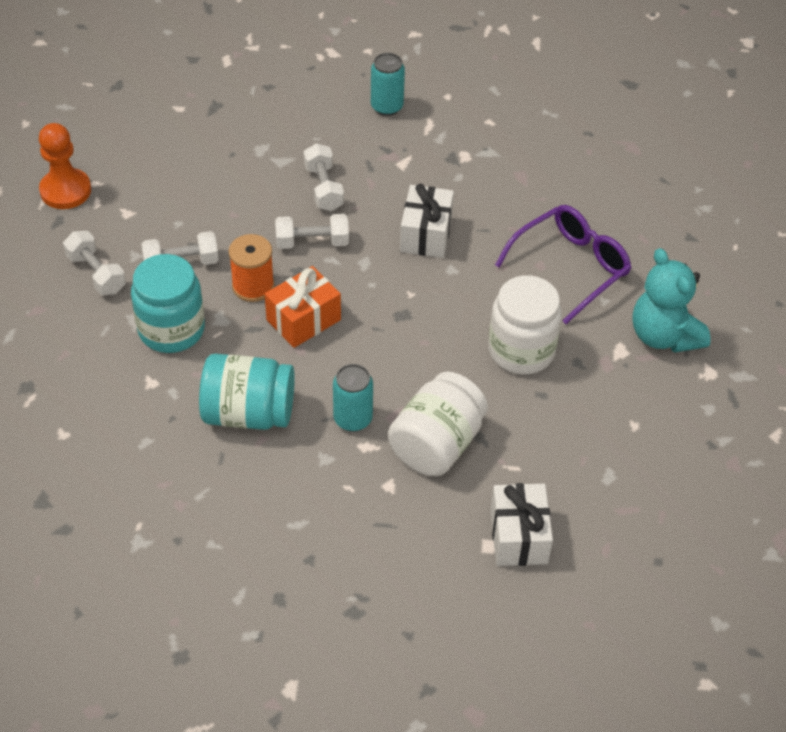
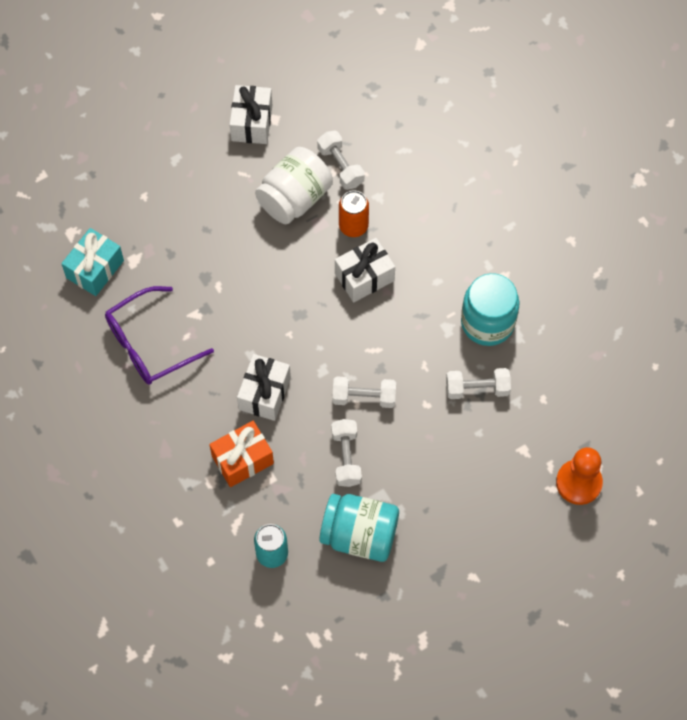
camera: 170 degrees left, 15 degrees up
(96, 273) = (549, 386): white dumbbell -> white dumbbell (340, 166)
(248, 413) = (431, 240): turquoise jar -> turquoise jar (359, 535)
(253, 286) = (418, 357): orange spool -> none
(303, 320) = (380, 319): orange gift -> orange gift (242, 459)
(329, 362) = (364, 277): none -> white gift
(353, 419) = (353, 226): turquoise can -> orange can
(521, 350) = (212, 269): white jar -> none
(664, 336) = (95, 269): turquoise teddy bear -> turquoise gift

